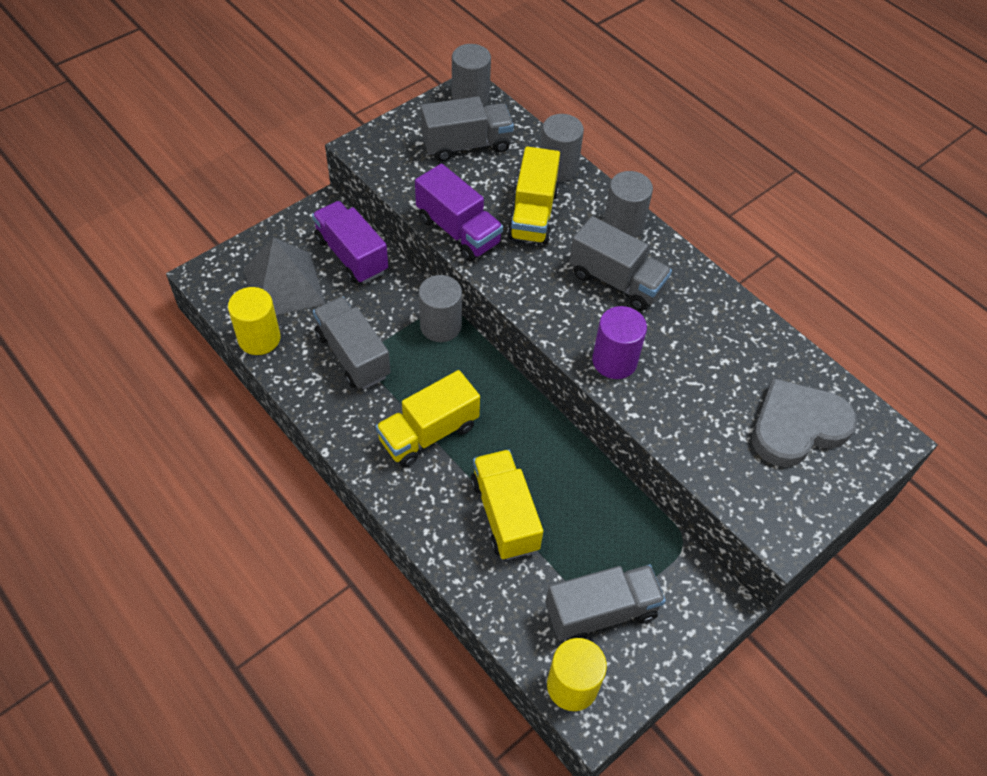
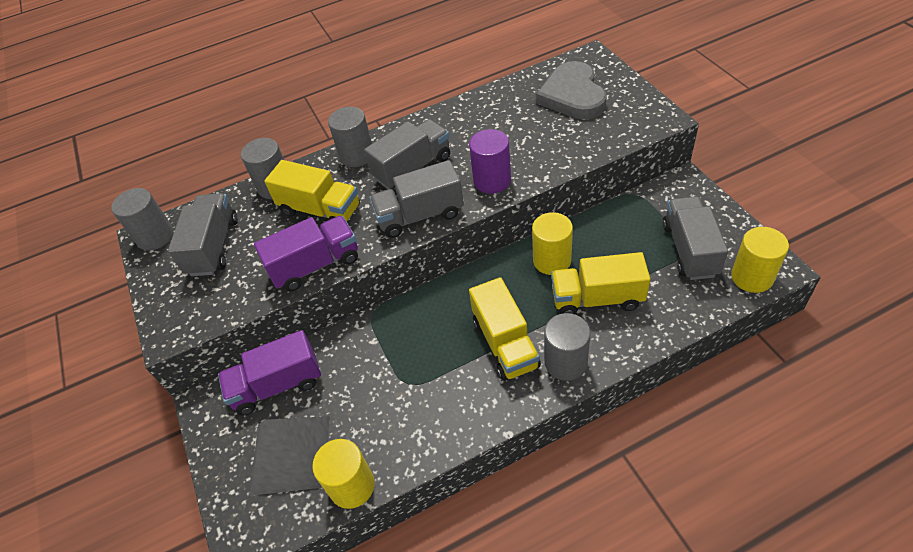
camera: 65 degrees left, 5 degrees down
(353, 355) = (401, 397): grey truck -> grey truck (420, 215)
(440, 326) = (390, 320): grey cylinder -> grey cylinder (565, 362)
(551, 462) = (552, 260): none -> yellow cylinder

